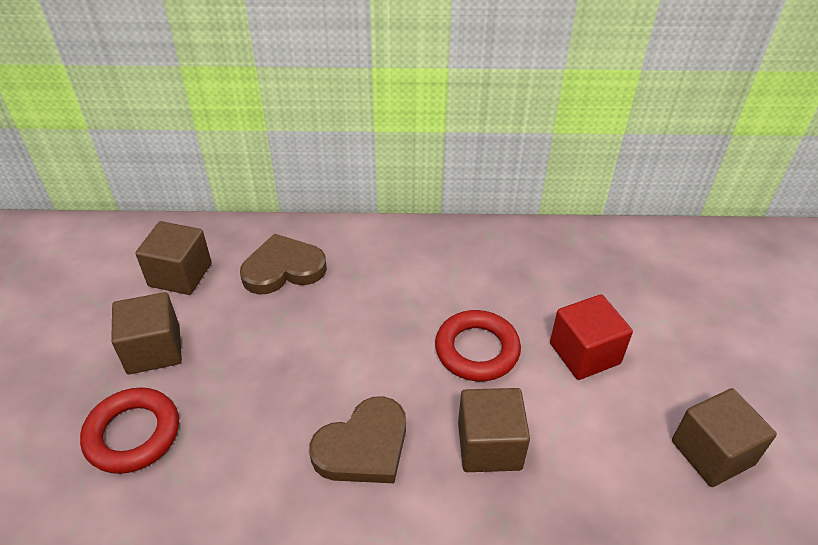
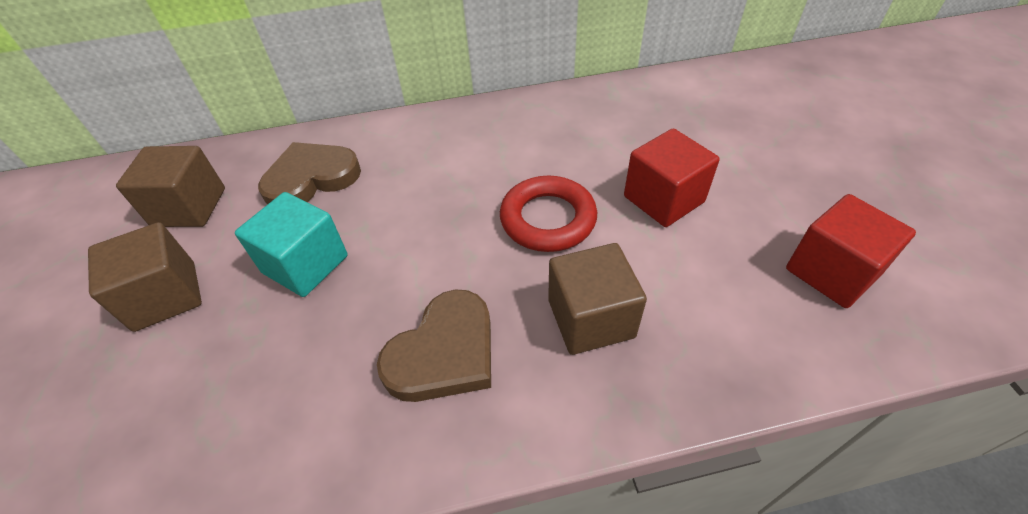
camera: 10 degrees left, 5 degrees up
(133, 434) = (147, 404): red ring -> none
(266, 346) = (305, 264): none -> turquoise cube
(712, 453) = (832, 272): brown cube -> red cube

